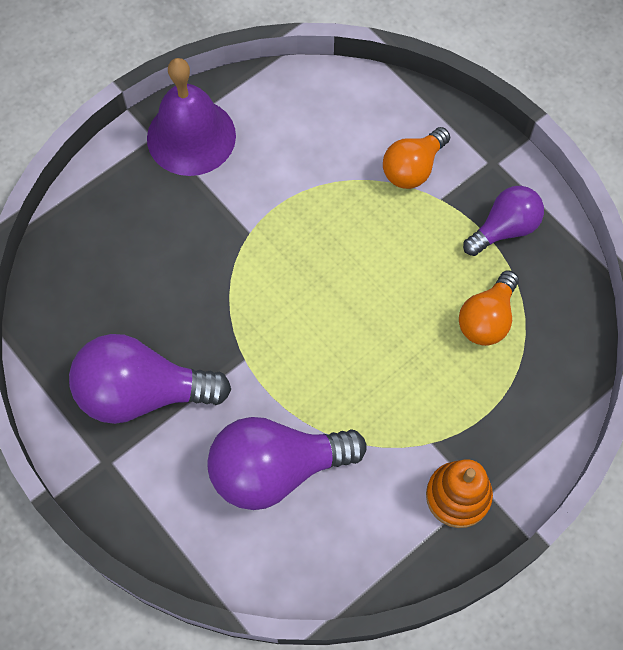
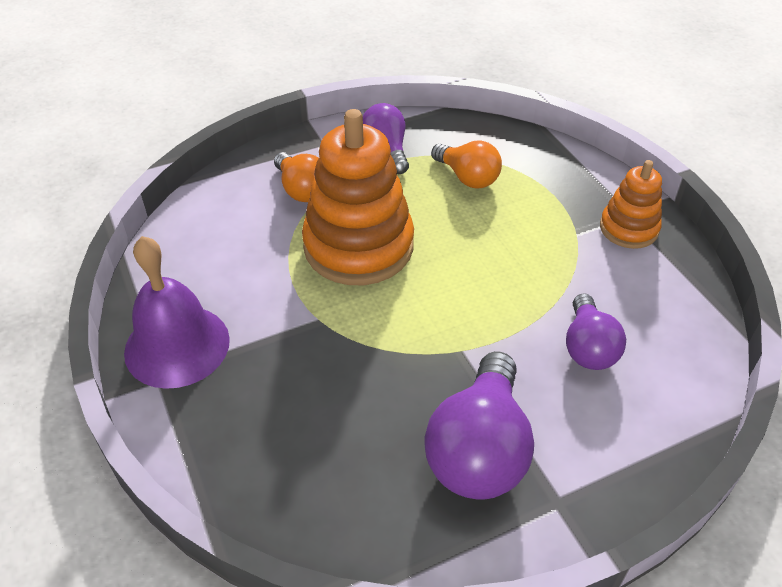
camera: 75 degrees left, 20 degrees down
(276, 469) = (588, 347): purple light bulb -> purple light bulb, size x0.61
(349, 241) = (358, 246): none -> orange stacking toy

